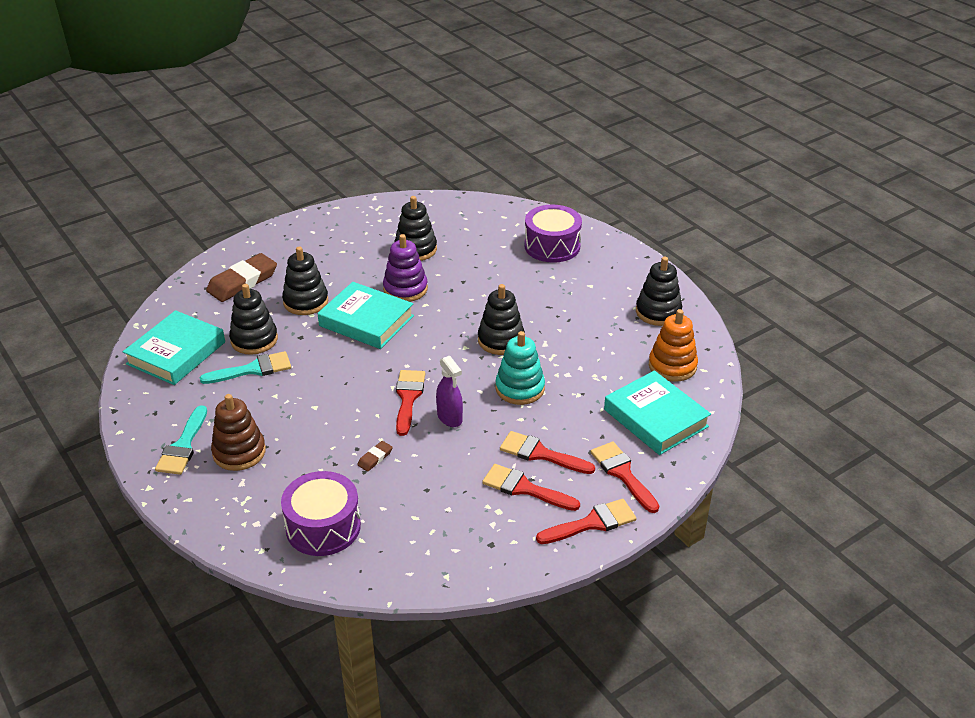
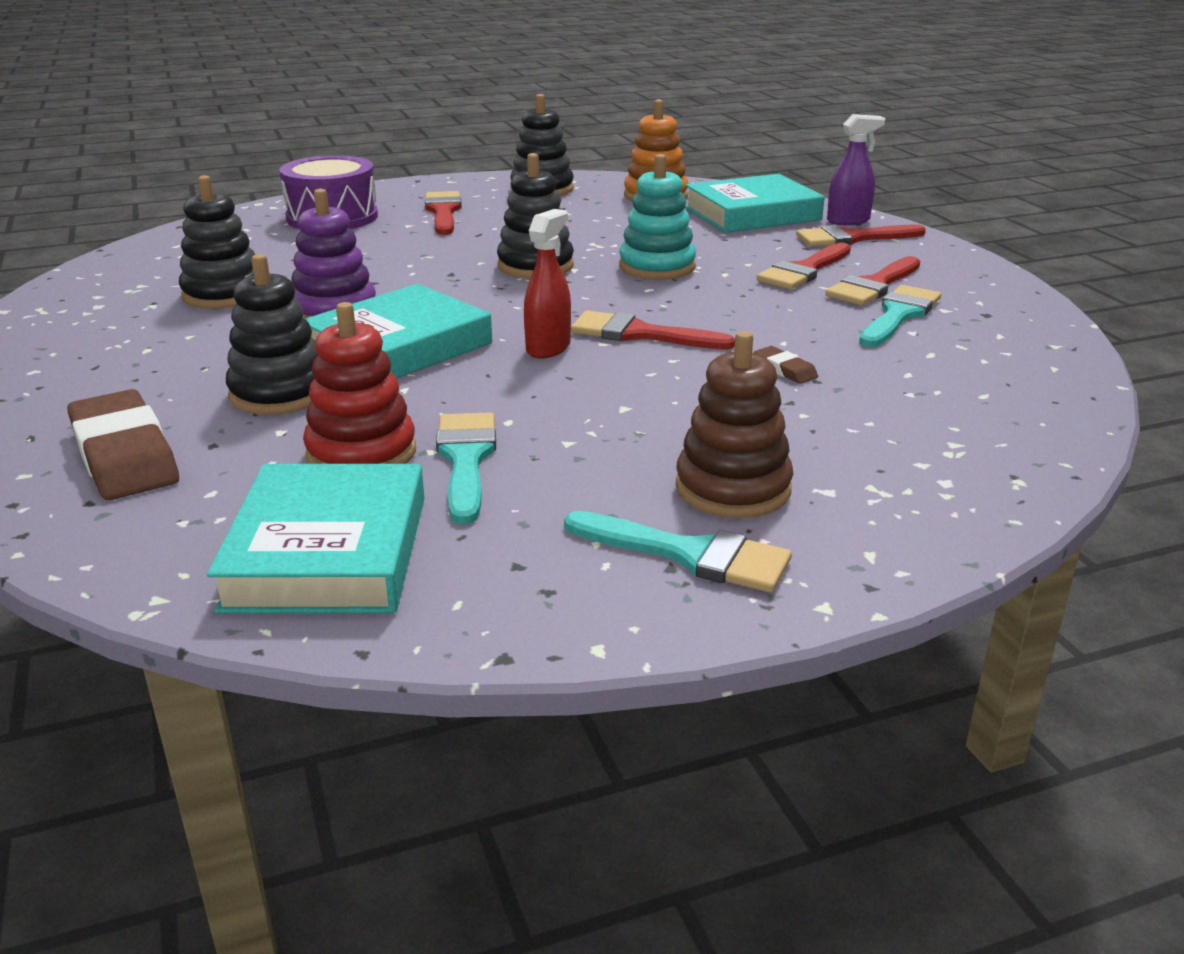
camera: 75 degrees left, 10 degrees down
(176, 353) = (328, 552): turquoise book -> turquoise book turned 45 degrees clockwise
(254, 340) = (361, 453): black stacking toy -> red stacking toy
(323, 527) = (954, 422): purple drum -> none
(379, 369) = (548, 348): none -> red spray bottle
(450, 418) = (704, 312): purple spray bottle -> purple spray bottle (848, 221)
(474, 502) = (898, 315): none -> turquoise brush
(592, 523) = (942, 261): red brush -> red brush (443, 212)

